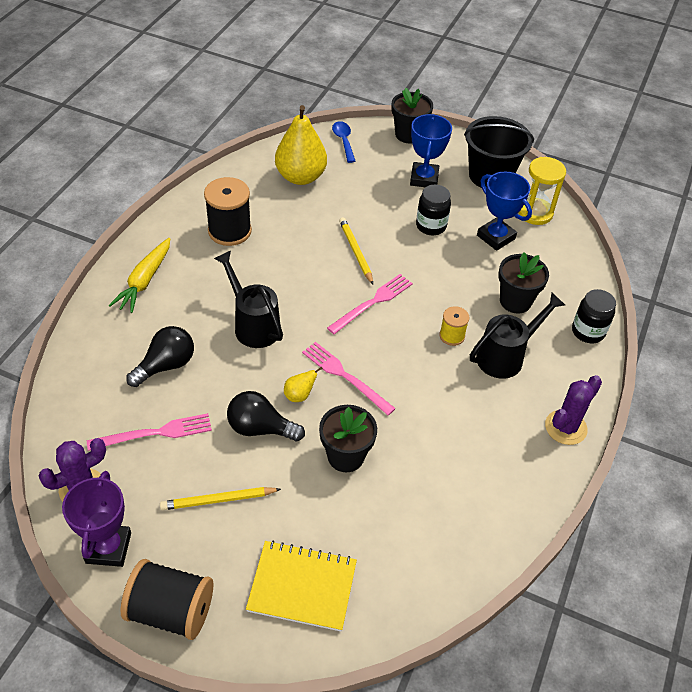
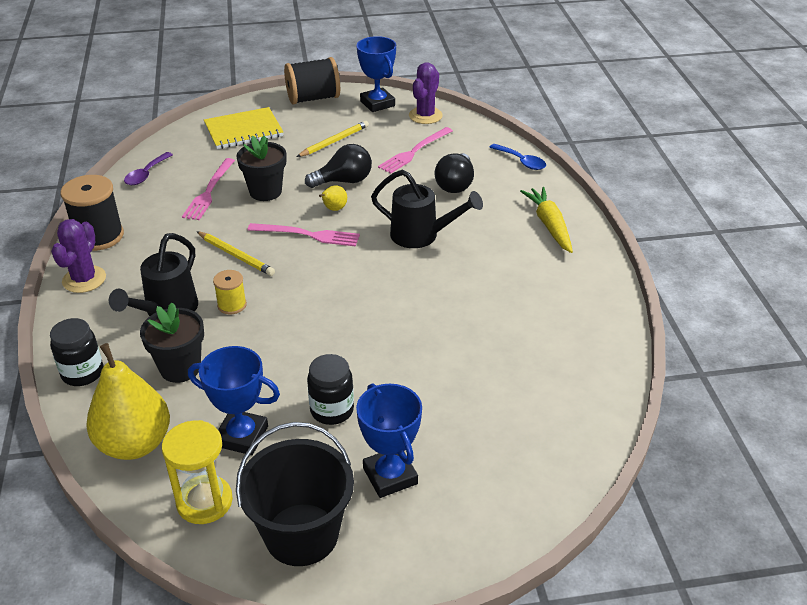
camera: 150 degrees right, 10 degrees down
(108, 548) = (377, 103): purple trophy -> blue trophy
(229, 231) = (536, 297): black spool -> black spool (99, 236)
(300, 177) = (538, 394): yellow pear -> yellow pear (135, 444)
(343, 141) = (545, 478): blue spoon -> blue spoon (521, 161)
(355, 251) = (391, 338): yellow pencil -> yellow pencil (236, 255)
(372, 303) = (331, 299): pink fork -> pink fork (209, 191)
(408, 135) = (471, 545): black flower pot -> none
(456, 560) = (146, 174): none -> purple spoon

